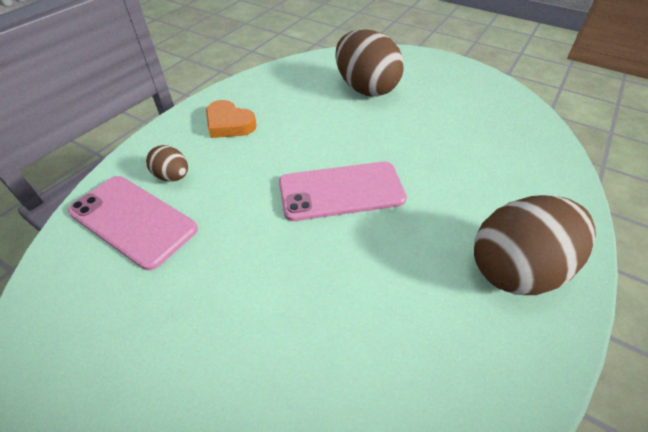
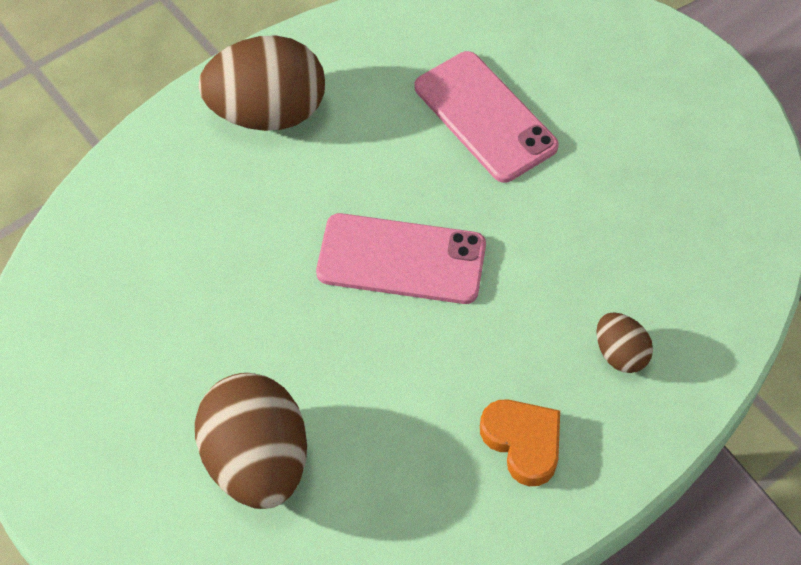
camera: 160 degrees left, 10 degrees up
(133, 220) = (672, 296): pink phone -> pink phone (485, 117)

